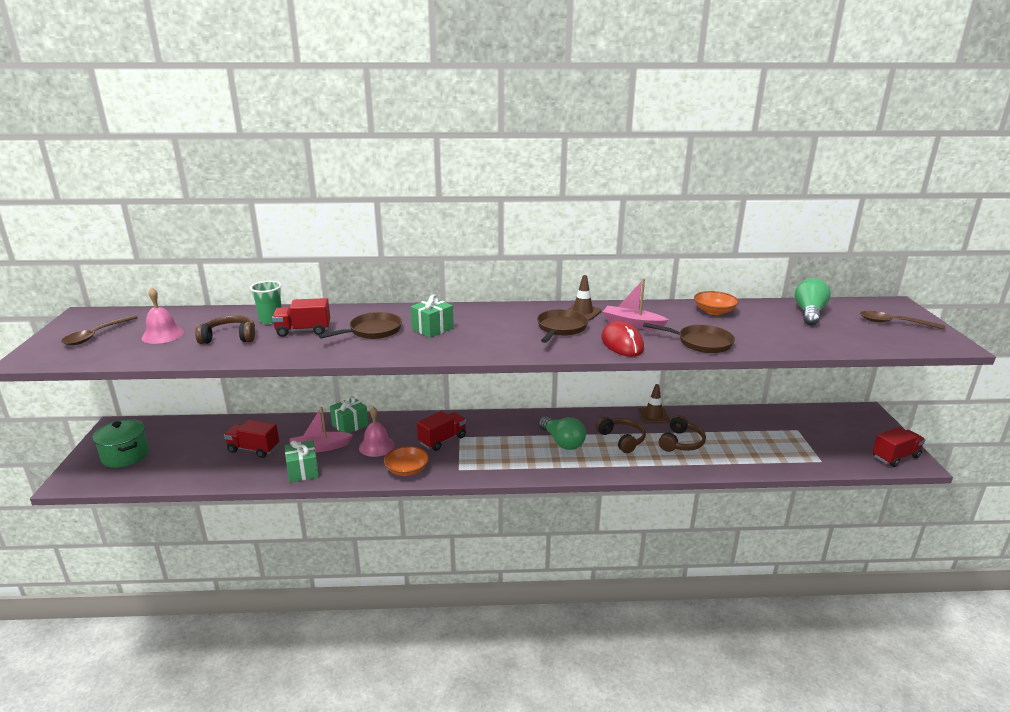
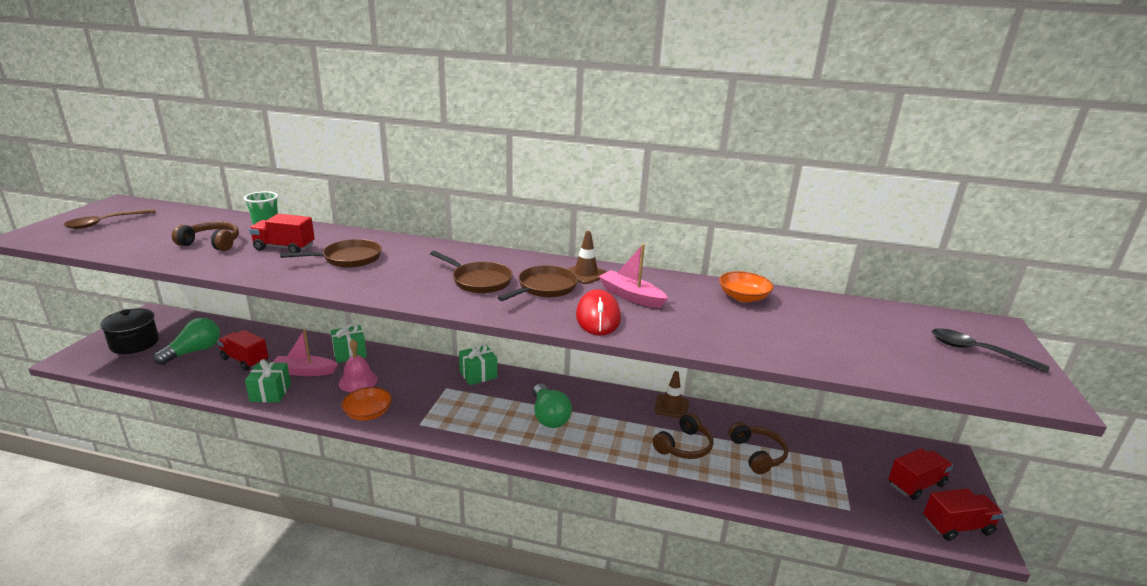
camera: 15 degrees right, 0 degrees up
(125, 455) = (134, 343): green pot -> black pot
(162, 335) = (159, 231): pink bell -> none
(432, 329) = (409, 266): green gift -> green gift (478, 374)
(442, 440) = (426, 388): red truck -> red truck (916, 484)
(622, 439) = (617, 427): brown headphones -> brown headphones (757, 454)
(701, 343) = (694, 333): brown pan -> brown pan (479, 281)
(809, 313) = (865, 319): green light bulb -> green light bulb (194, 351)
(894, 323) = (977, 351): brown spoon -> black spoon

